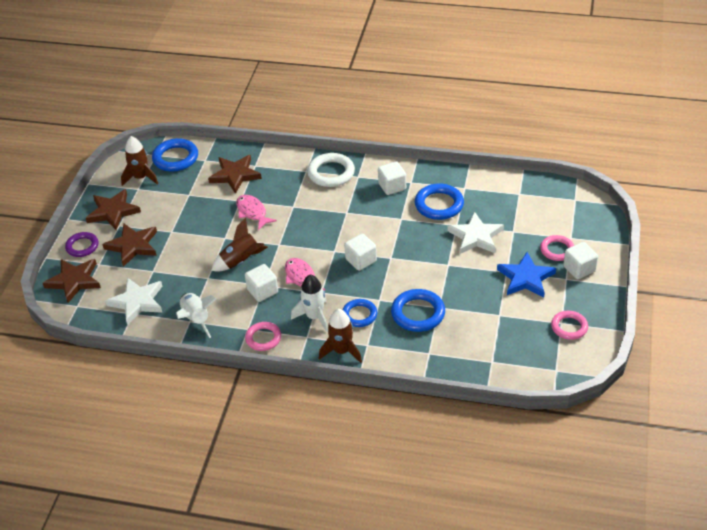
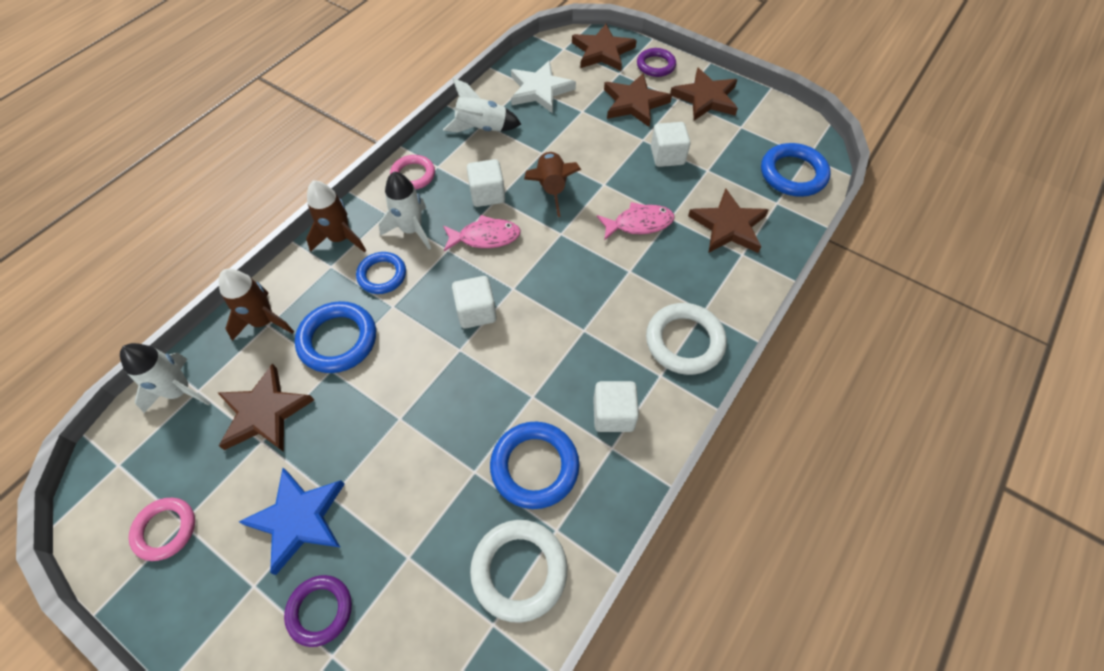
camera: 110 degrees right, 15 degrees up
(141, 177) = (763, 133): brown rocket -> brown rocket (264, 321)
(476, 236) = (431, 488): white star -> none
(483, 322) = (264, 412): none -> brown star
(491, 193) = (519, 570): none -> white ring
(497, 369) = (180, 391): none -> white rocket
(557, 250) = (320, 610): pink ring -> purple ring
(579, 269) = (256, 623): white cube -> white cube (667, 156)

